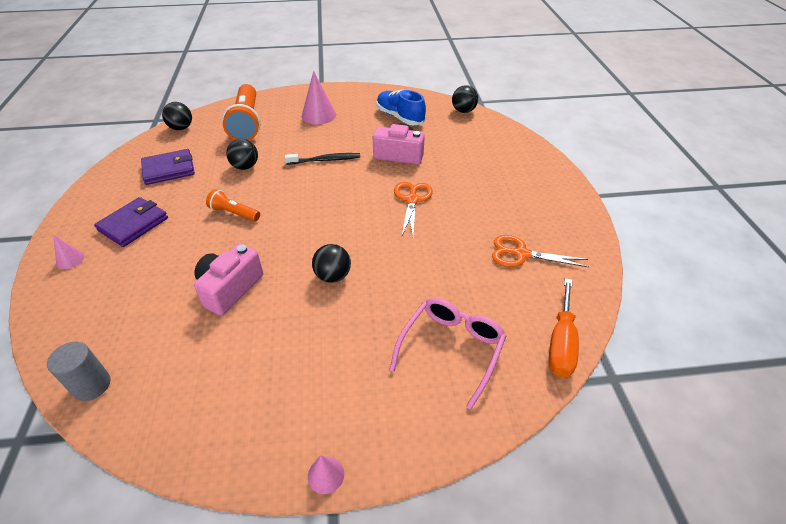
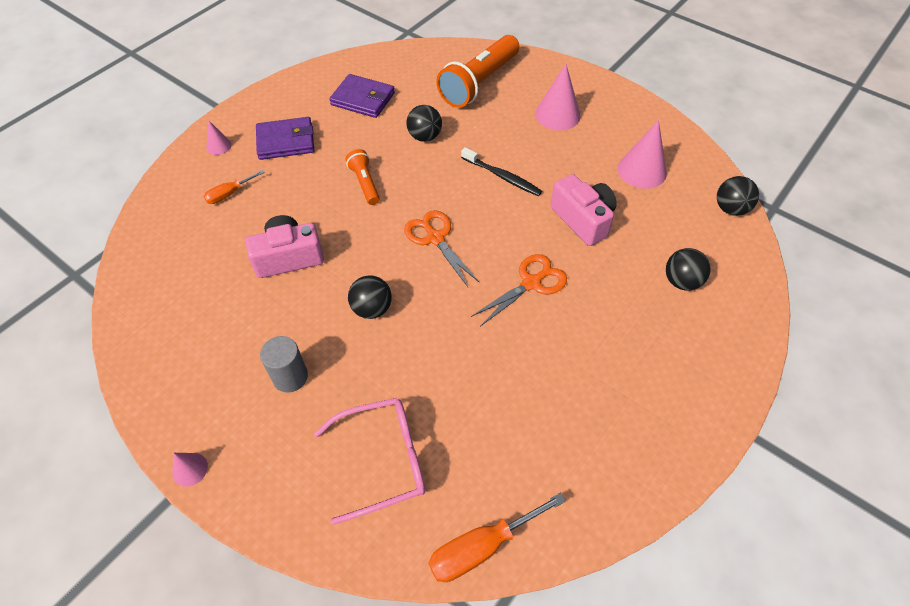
camera: 45 degrees right, 10 degrees up
(92, 385) = (138, 268): grey cylinder -> grey cylinder (290, 377)
(122, 283) = (229, 194): none -> orange screwdriver
(181, 128) = (417, 55): black ball -> black ball (681, 281)
(400, 117) = (642, 170): blue shoe -> pink cone
(521, 254) = (564, 429): orange scissors -> orange scissors (435, 238)

